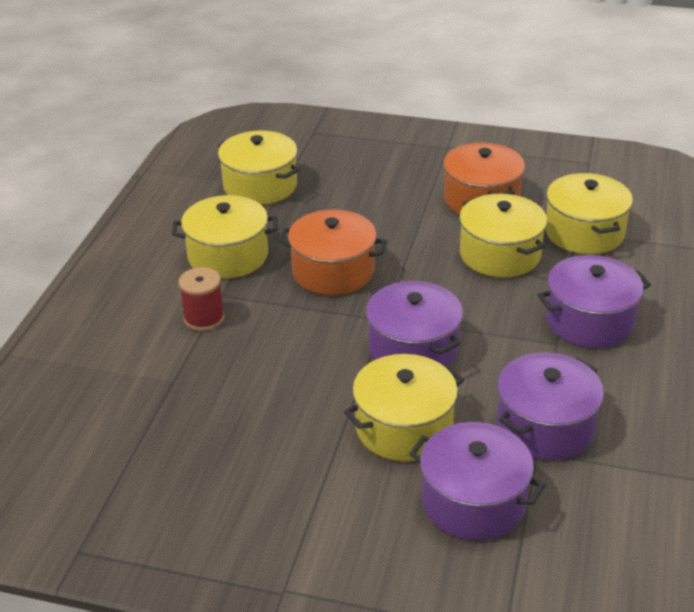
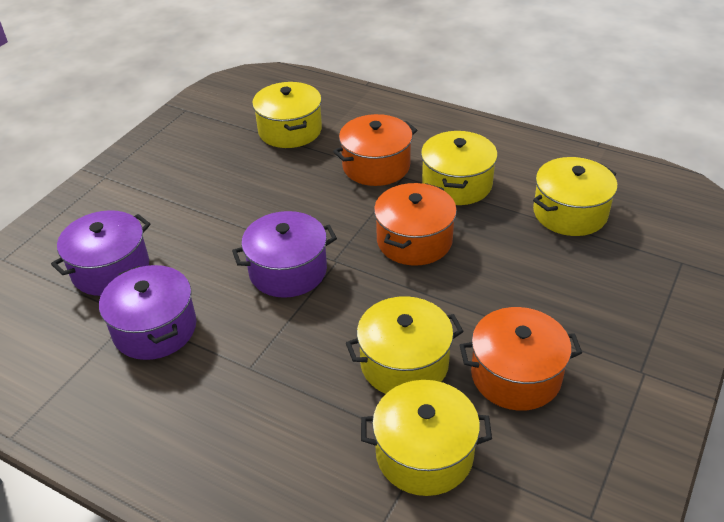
camera: 105 degrees right, 5 degrees up
(204, 318) = (376, 166): red spool -> orange pot
(404, 428) = (202, 249): yellow pot -> yellow pot (290, 130)
(589, 321) = (269, 404): purple pot -> none

